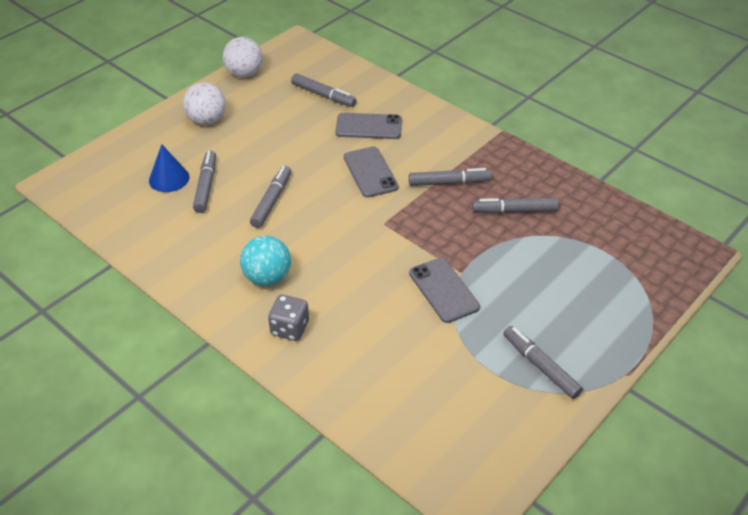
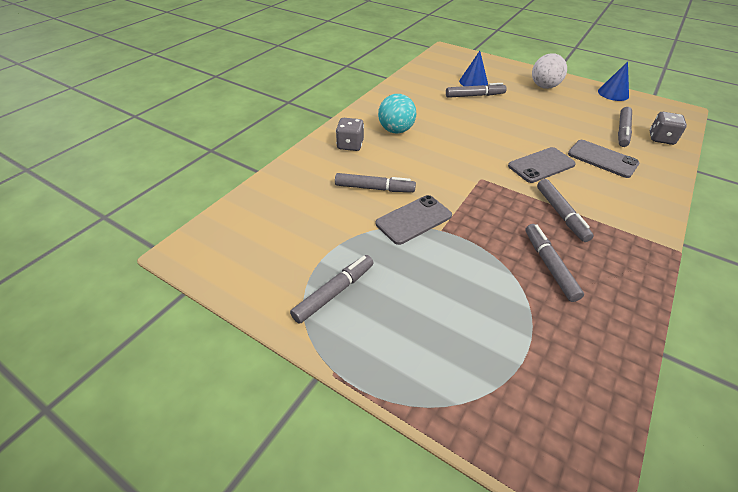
camera: 80 degrees right, 0 degrees up
(244, 73) = (613, 93): white ball -> blue cone
(272, 201) = (475, 122): grey marker -> grey marker (374, 188)
(343, 76) = (661, 138): none -> grey dice
(369, 126) = (602, 159): grey phone -> grey phone turned 45 degrees counterclockwise

